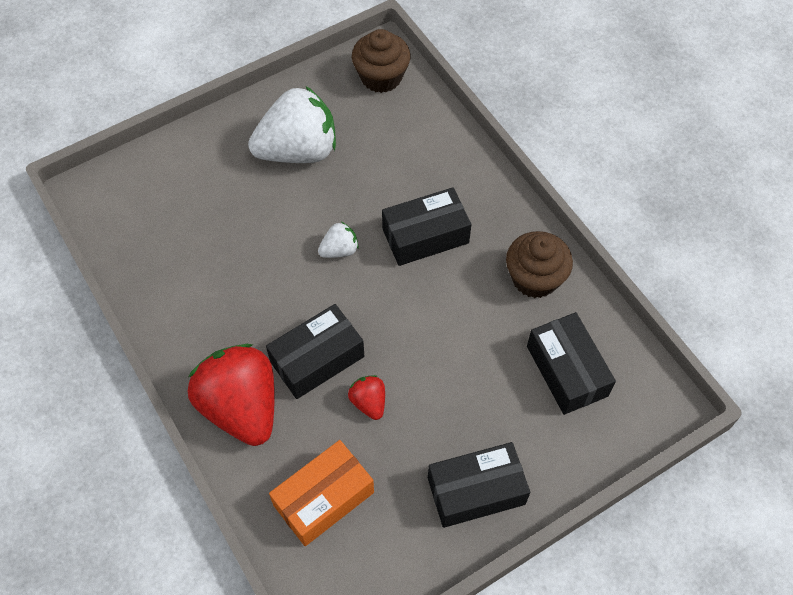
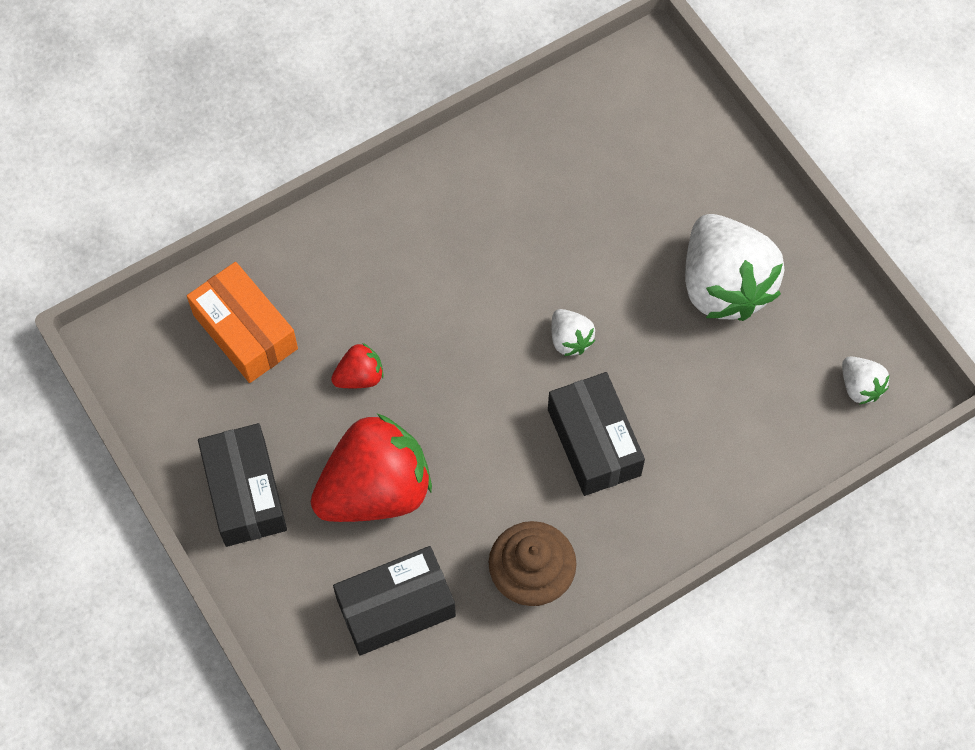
camera: 90 degrees right, 5 degrees up
(241, 407) = (358, 242): red strawberry -> red strawberry (375, 490)
(317, 359) = (417, 319): black box -> none
(381, 77) = (860, 387): brown cupcake -> white strawberry

